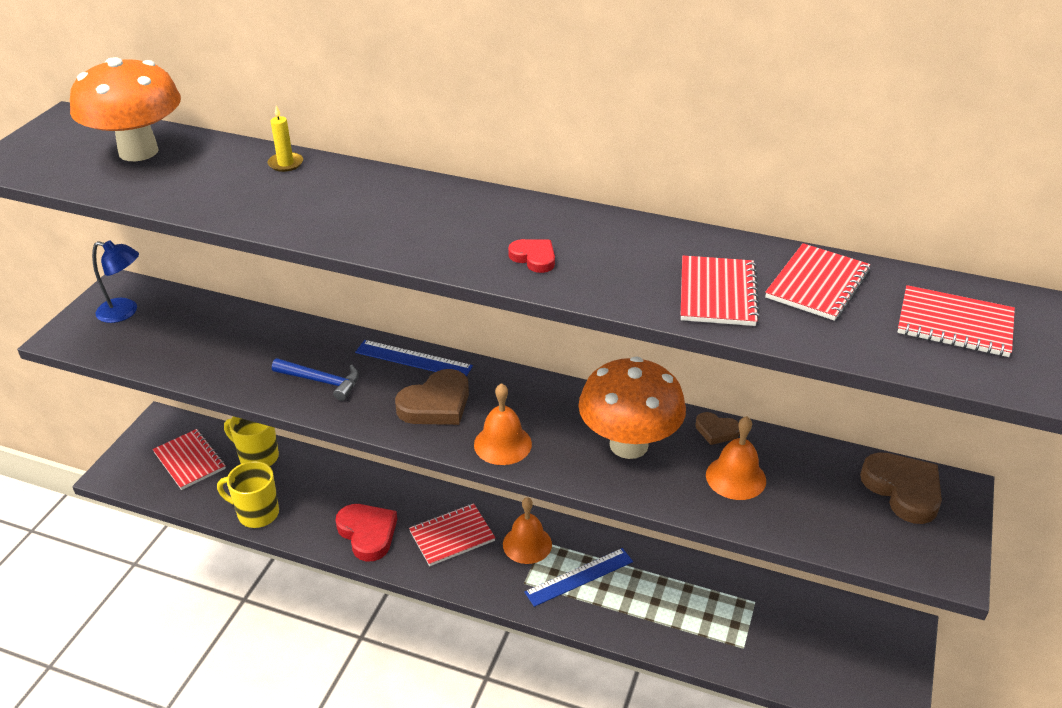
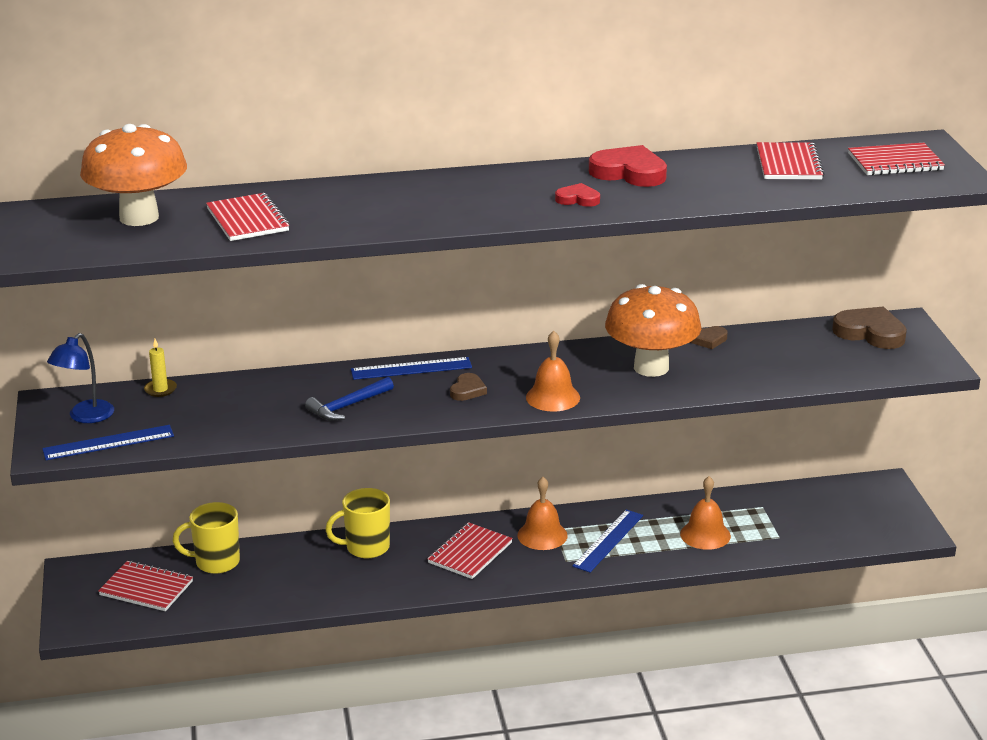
camera: 30 degrees left, 10 degrees down
(111, 346) = (108, 443): none -> blue ruler
(125, 312) = (85, 417): blue lamp -> blue lamp turned 135 degrees clockwise
(257, 513) = (265, 601): yellow mug -> yellow mug (366, 547)
(285, 164) = (289, 193): yellow candle -> yellow candle (160, 389)
(321, 381) = (348, 406): blue hammer -> blue hammer turned 150 degrees clockwise
(367, 533) = (390, 578): red heart -> red heart (629, 172)
(436, 404) = (467, 390): brown heart -> brown heart, size x0.55
(717, 293) = (730, 185): red notebook -> red notebook (247, 220)
(735, 477) = (749, 362): orange bell -> orange bell (705, 535)

